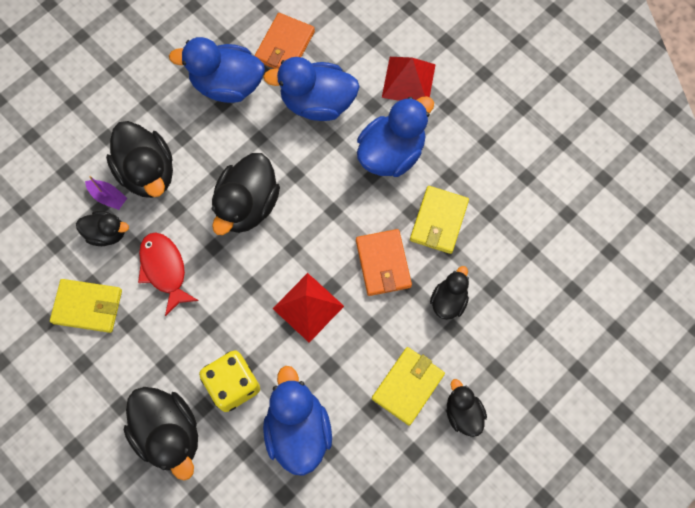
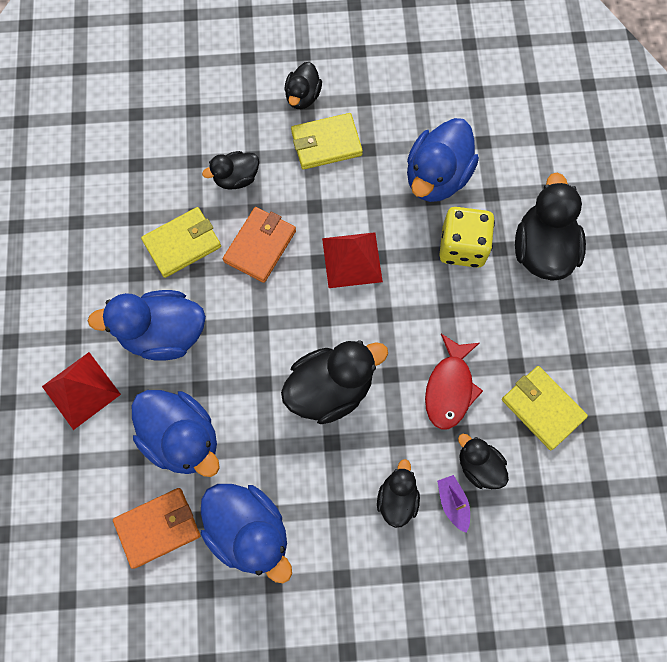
camera: 140 degrees left, 0 degrees up
(147, 172) = (397, 498): black duck -> black duck, size x0.57

